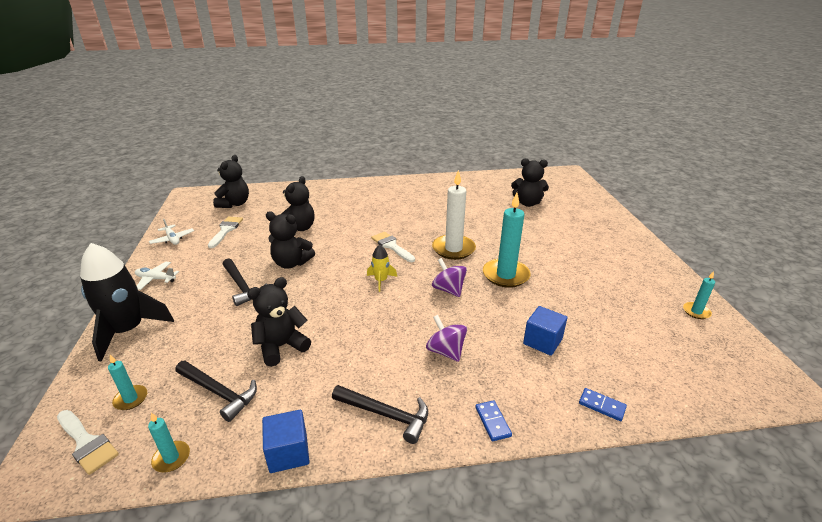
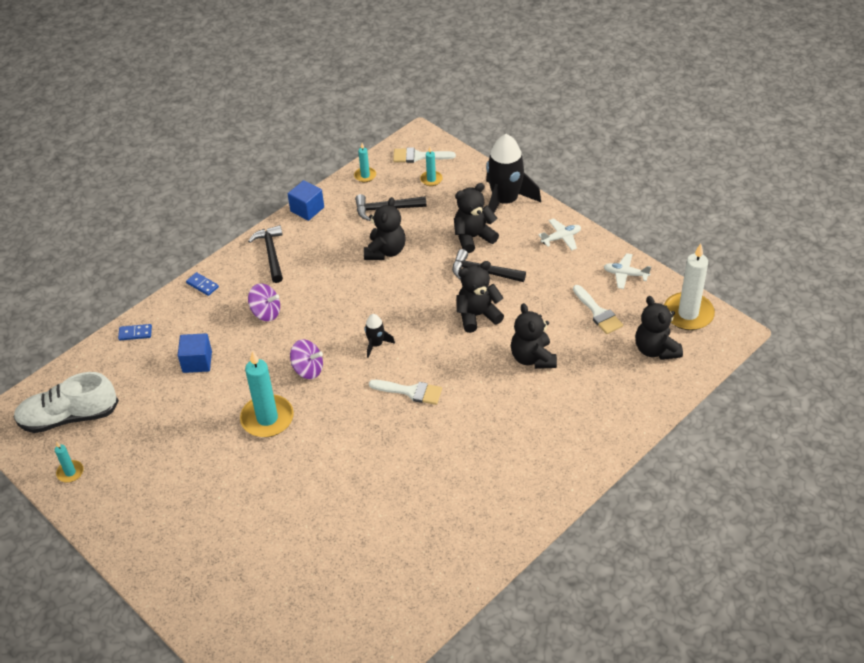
camera: 145 degrees right, 15 degrees up
(381, 281) = (376, 344): yellow rocket -> black rocket
(386, 415) = (271, 253): black hammer -> black hammer turned 90 degrees clockwise
(453, 249) = (344, 425): white candle -> white candle (688, 314)
(527, 203) = (317, 576): black teddy bear -> black teddy bear (473, 237)
(697, 355) = (69, 417): none -> white shoe

